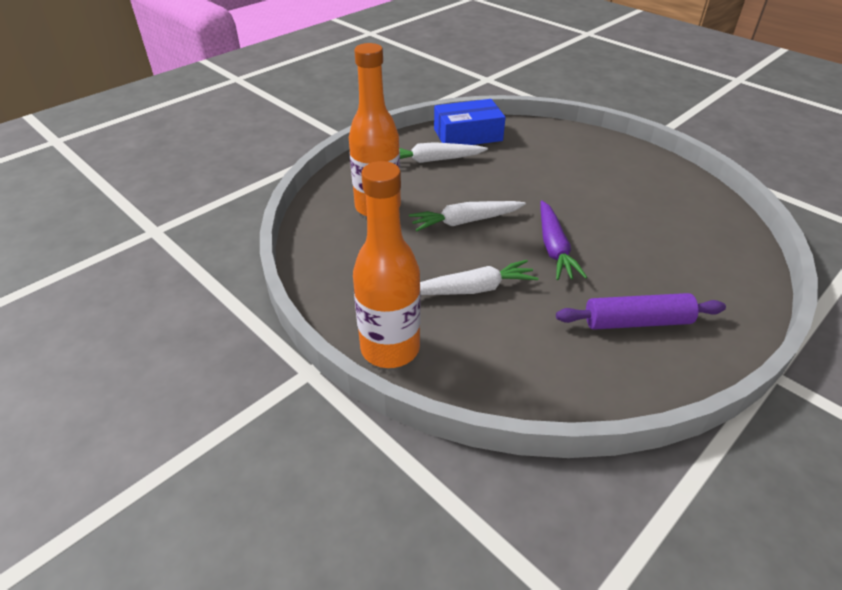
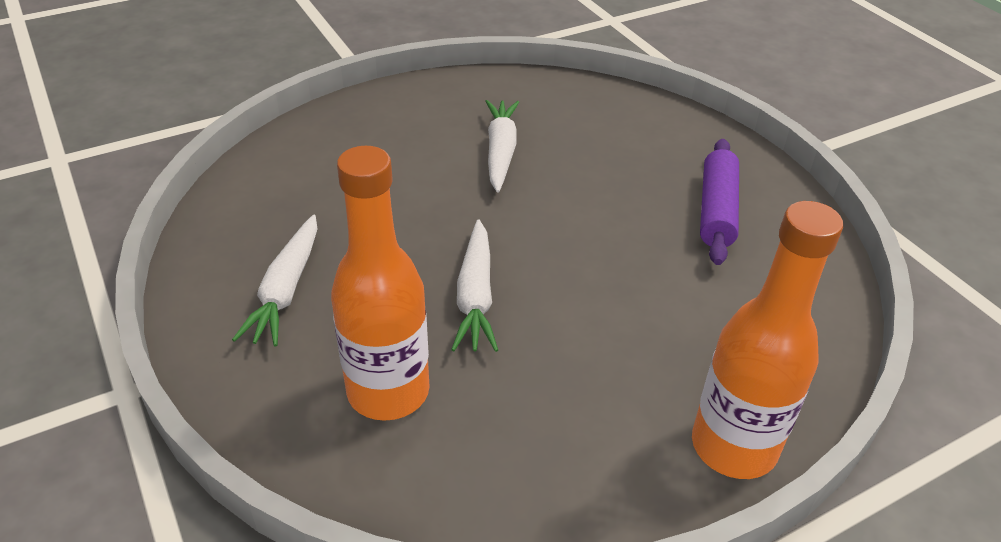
camera: 75 degrees left, 0 degrees up
(468, 135) = (236, 229): blue box -> none
(472, 289) = (630, 329): white carrot -> white carrot (501, 151)
(554, 248) = (568, 229): purple carrot -> none

